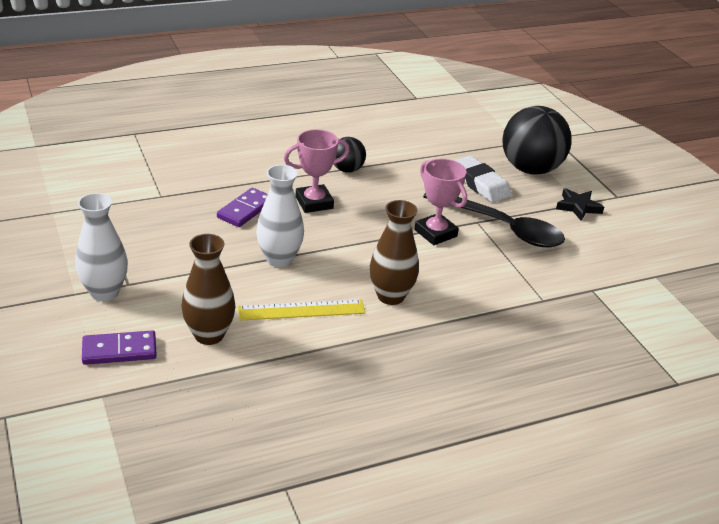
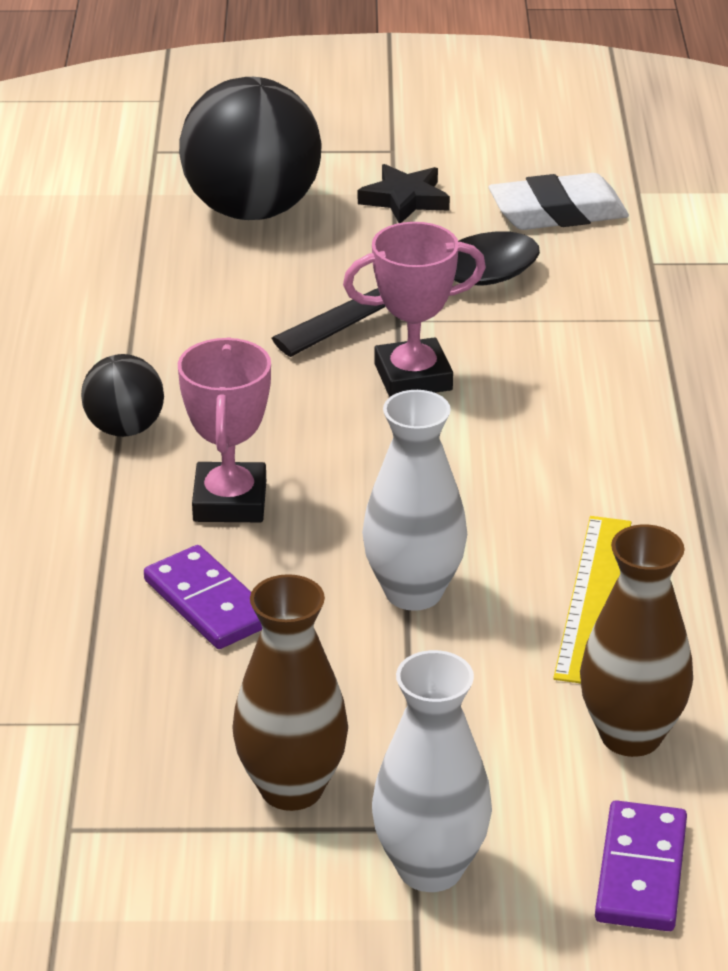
camera: 65 degrees left, 0 degrees up
(390, 296) = (590, 480): brown vase -> brown vase (291, 788)
(480, 184) = (272, 280): white eraser -> white eraser (557, 212)

